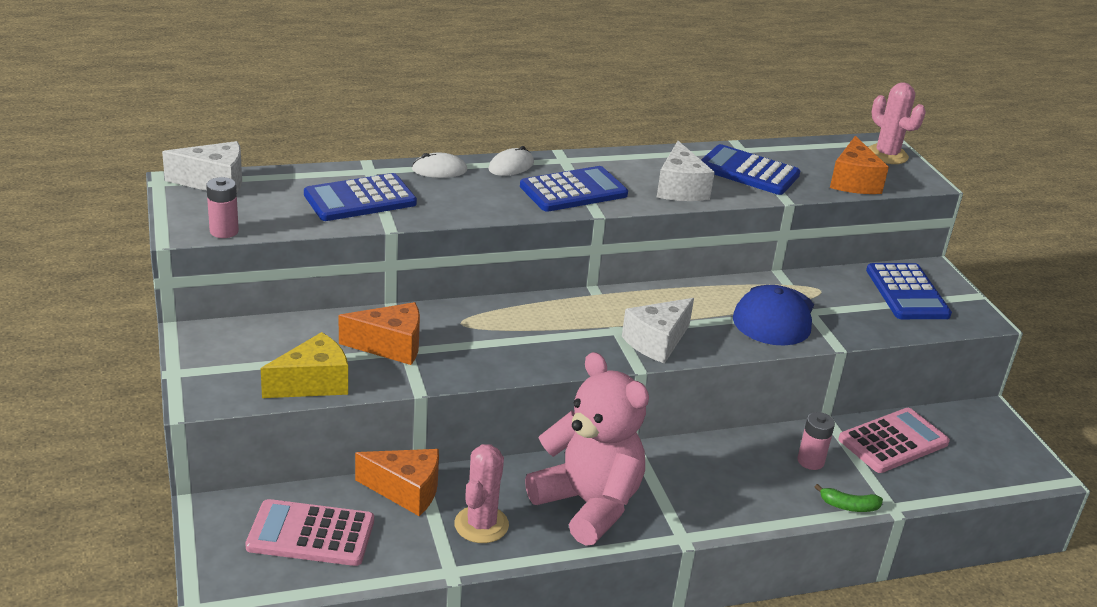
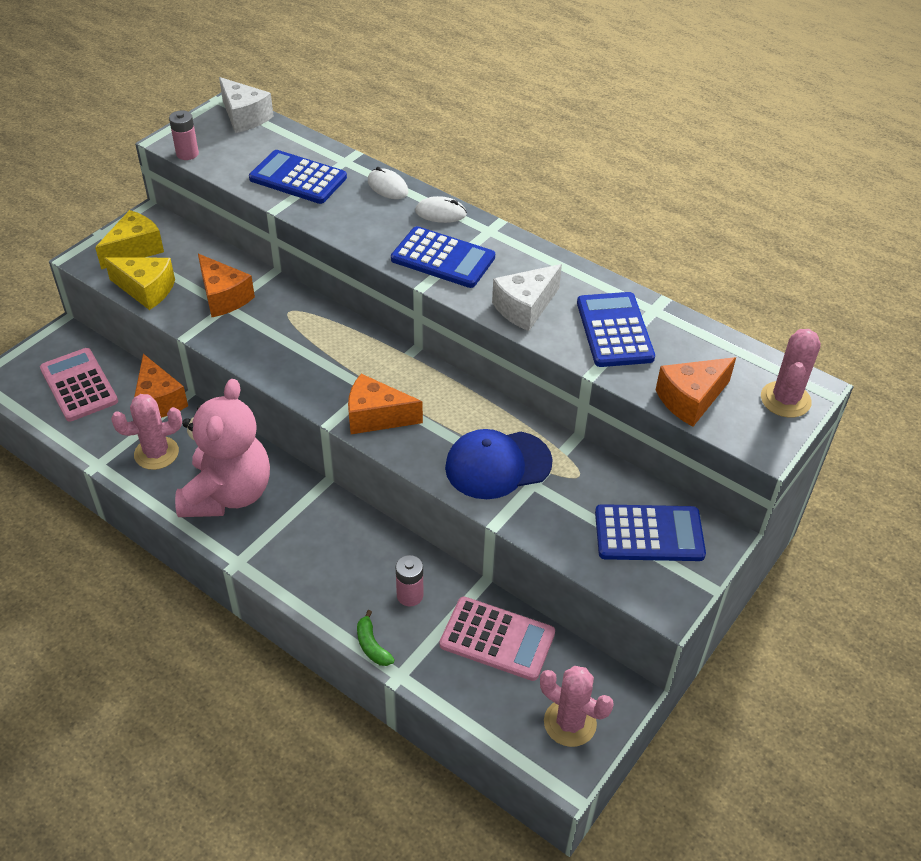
camera: 55 degrees right, 15 degrees up
(235, 364) = (135, 249): none -> yellow cheese
(657, 342) = (376, 417): white cheese -> orange cheese
(907, 293) = (649, 534): blue calculator -> blue calculator turned 135 degrees counterclockwise
(1000, 449) = (570, 723): none -> pink cactus

